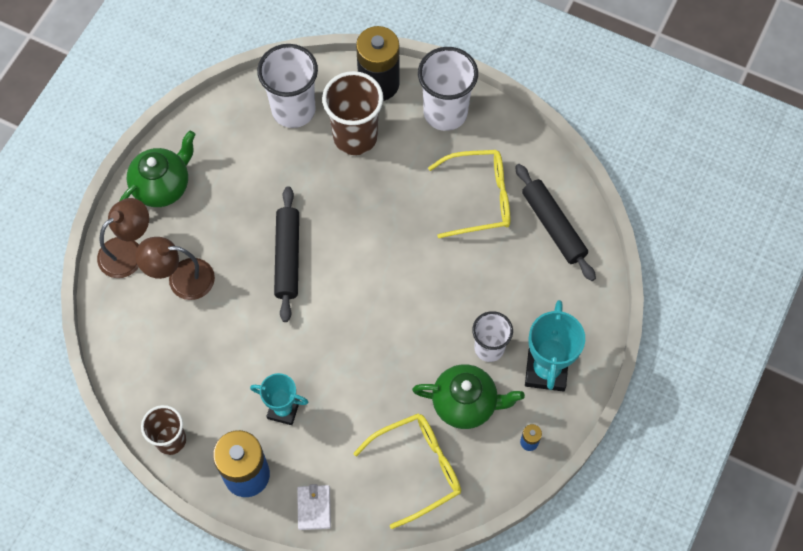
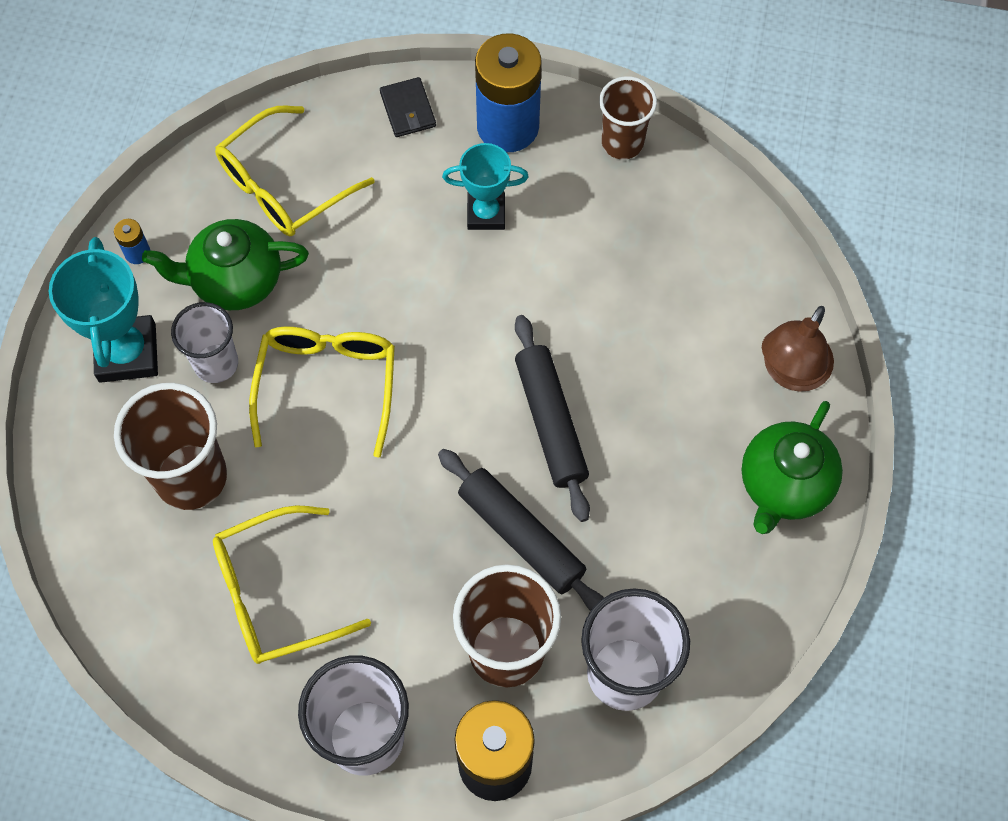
camera: 165 degrees right, 0 degrees up
(181, 279) = (695, 351): brown lamp -> none
(314, 508) = (408, 109): white wallet -> black wallet
(420, 316) = (327, 385): none -> yellow glasses
(517, 278) = (191, 477): none -> brown cup
(553, 226) = (147, 577): black rolling pin -> black rolling pin (521, 536)

